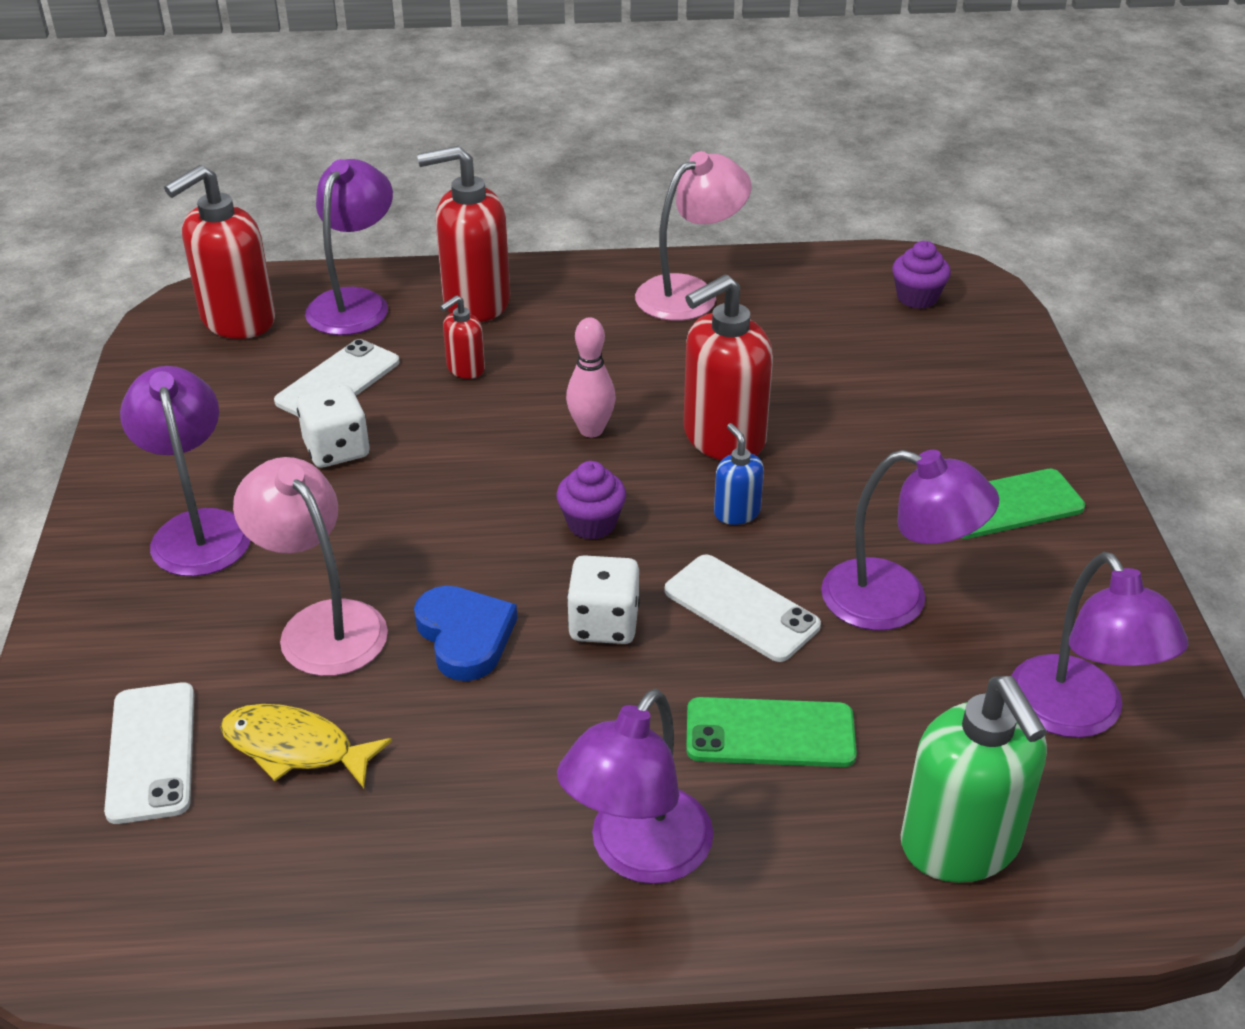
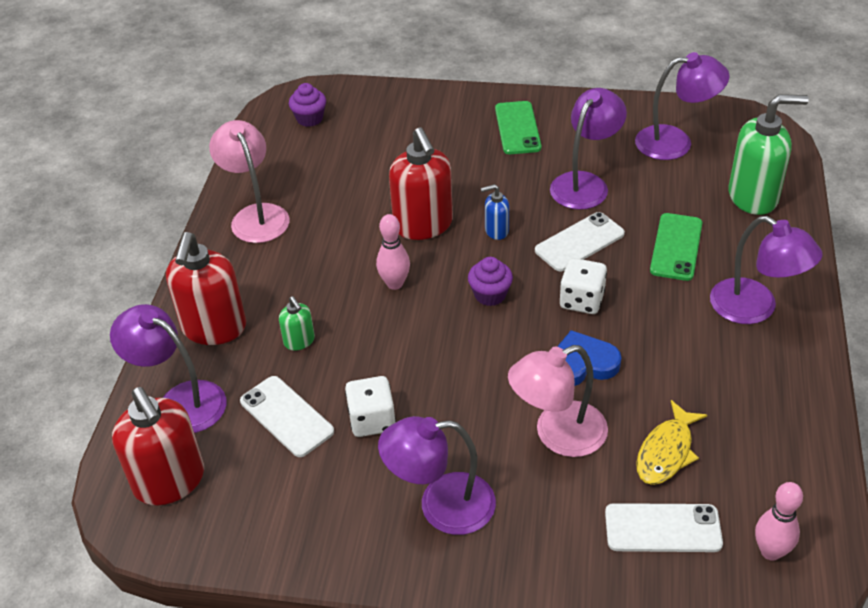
camera: 75 degrees left, 5 degrees up
(101, 885) = (770, 551): none -> pink bowling pin
(465, 369) = (299, 341): red soap dispenser -> green soap dispenser

